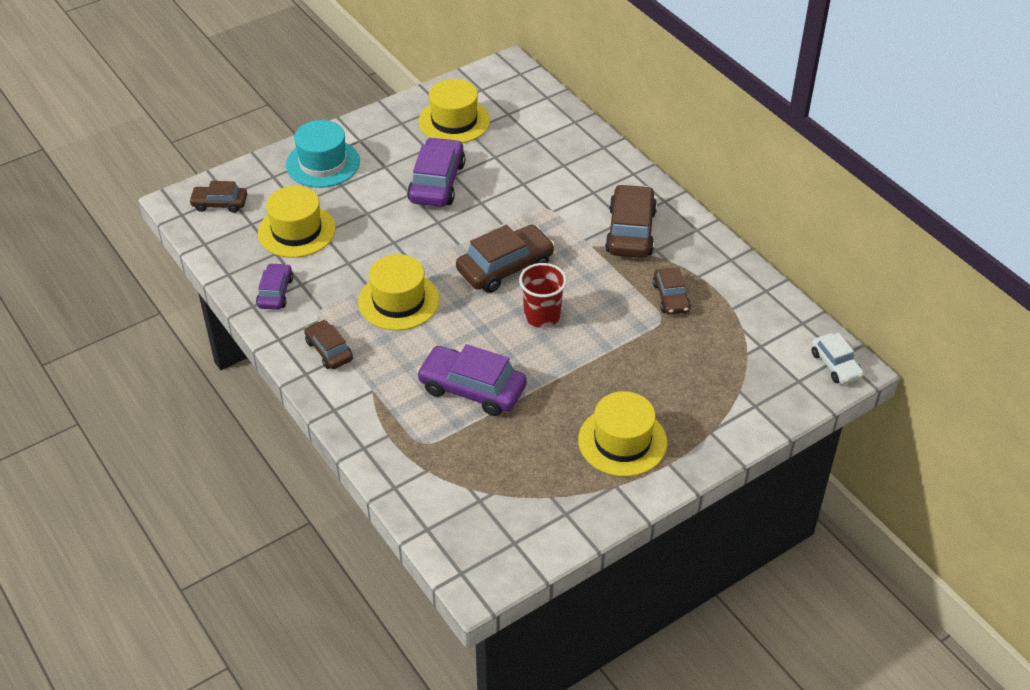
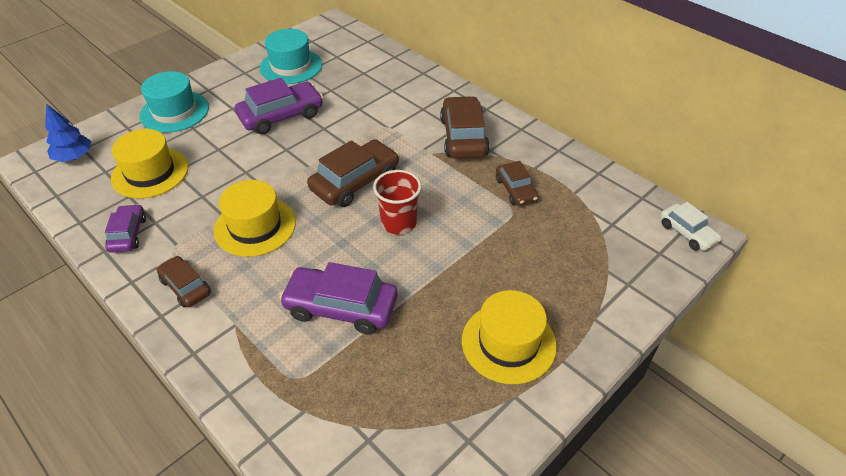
camera: 10 degrees left, 0 degrees up
(219, 204) = (74, 157): brown car -> blue tree
(437, 182) = (281, 116): purple car -> purple car turned 60 degrees clockwise
(454, 121) = (291, 66): yellow hat -> turquoise hat

